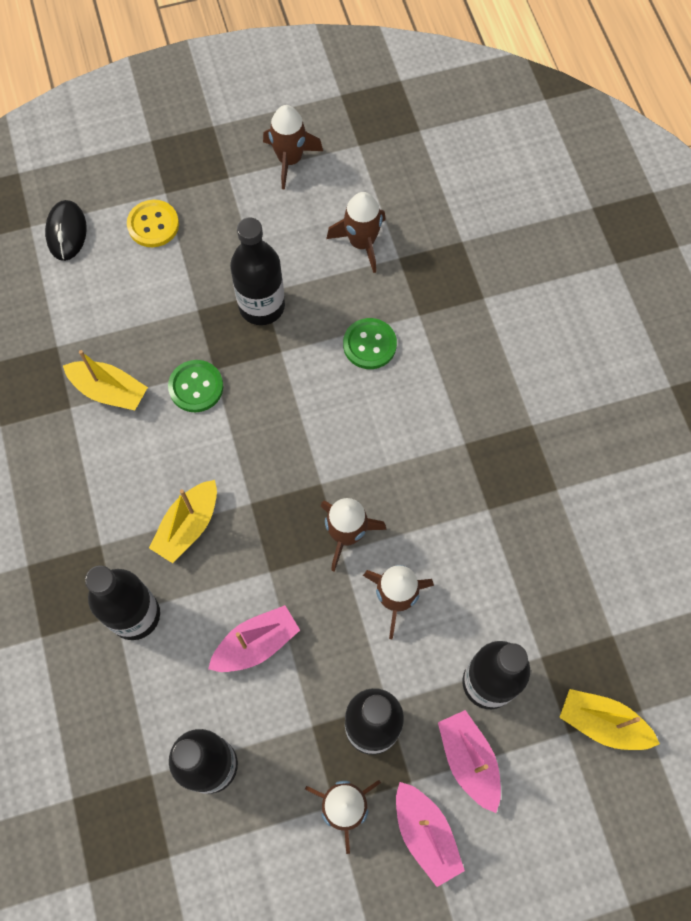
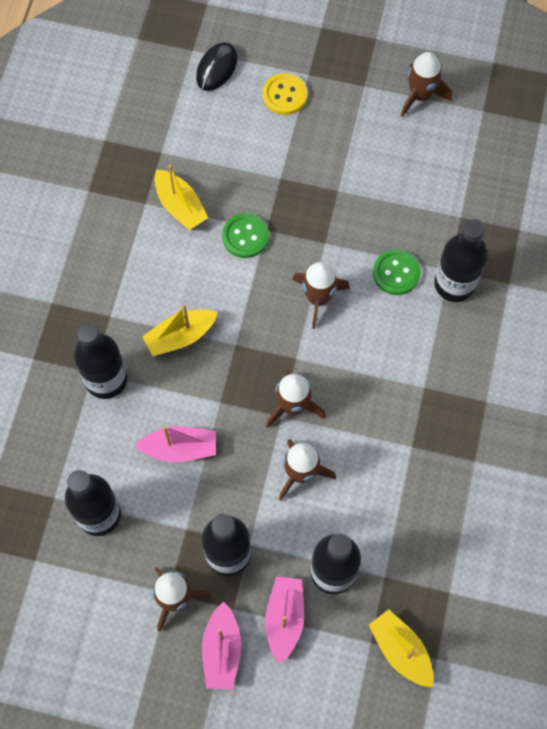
camera: 30 degrees right, 0 degrees up
(262, 306) = (331, 200): black bottle -> black bottle (454, 284)
(362, 243) = (438, 190): brown rocket -> brown rocket (318, 298)

